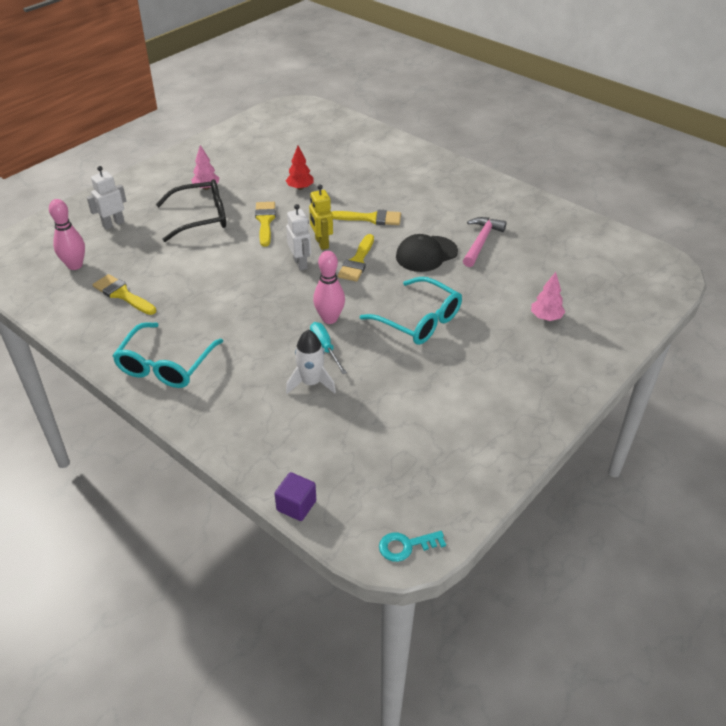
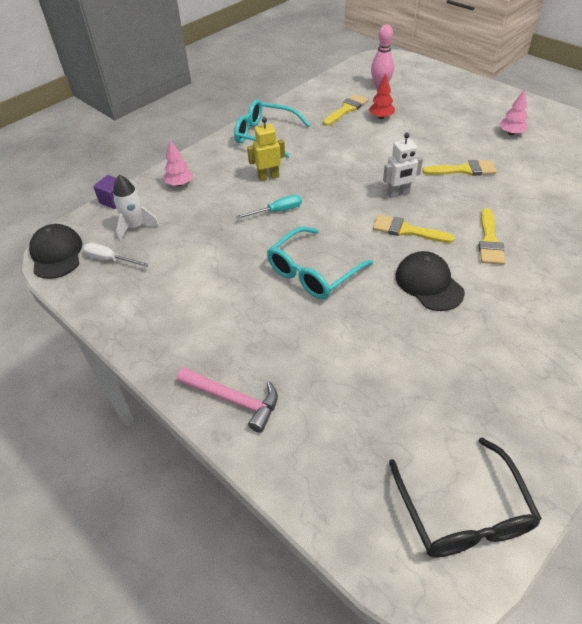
camera: 95 degrees right, 5 degrees up
(113, 224) = (438, 95): white robot -> none
(201, 218) = (459, 134): black glasses -> black glasses (463, 512)
(300, 188) = (533, 189): red tree -> red tree (381, 117)
(311, 383) = (235, 204): white rocket -> white rocket (135, 226)
(321, 243) = (434, 206): yellow robot -> yellow robot (268, 177)
(329, 318) = (316, 213): pink bowling pin -> none
(406, 546) = (57, 254): turquoise key -> black cap
(412, 486) = (110, 259): none -> white screwdriver
(481, 242) = (464, 336): pink hammer -> pink hammer (233, 400)
(546, 317) = (316, 383): pink tree -> pink tree (179, 184)

